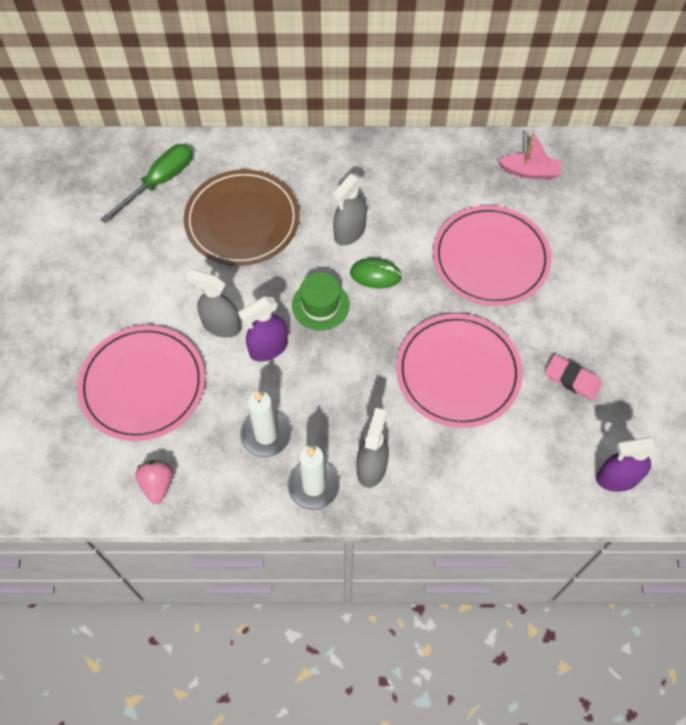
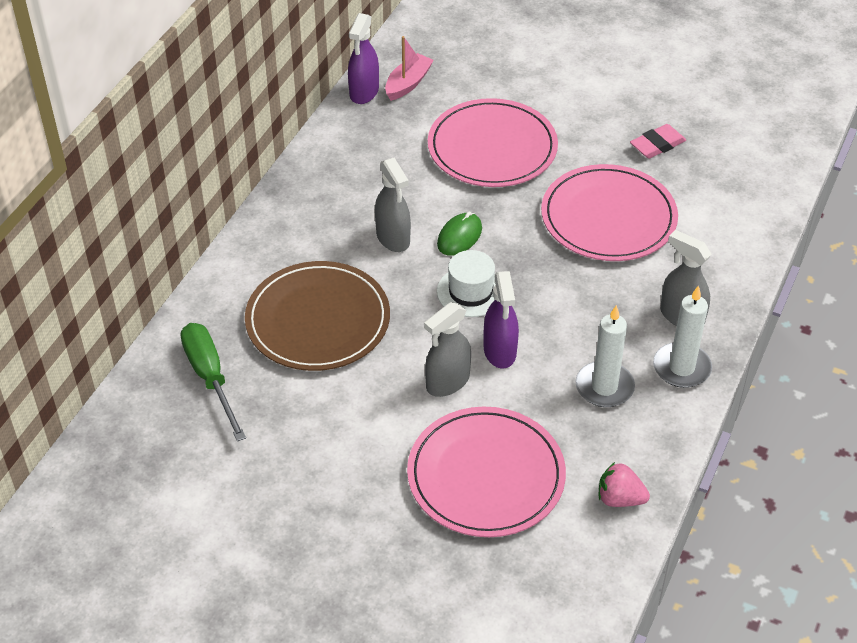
camera: 65 degrees left, 15 degrees down
(320, 305) = (470, 291): green hat -> white hat
(617, 478) = (770, 156): purple spray bottle -> purple spray bottle (364, 92)

